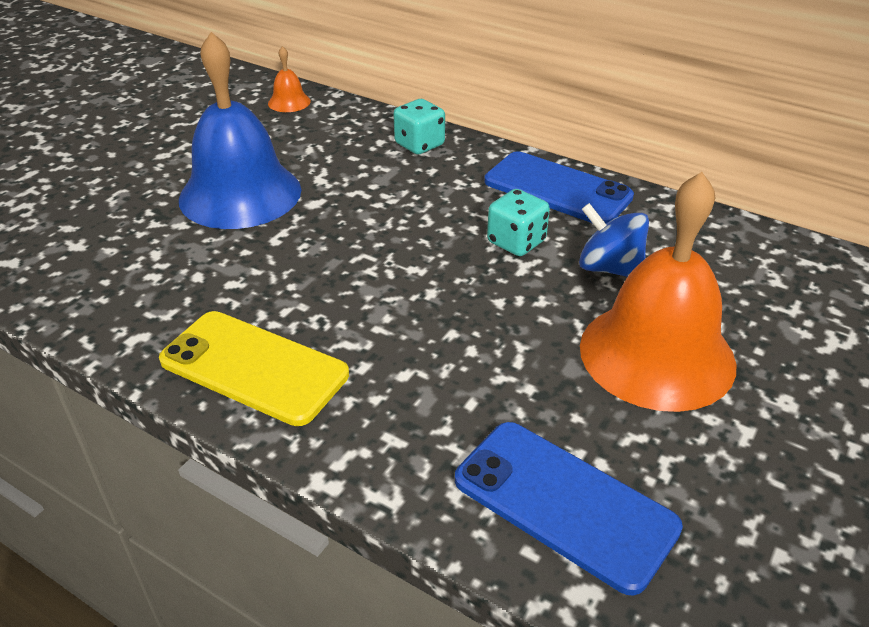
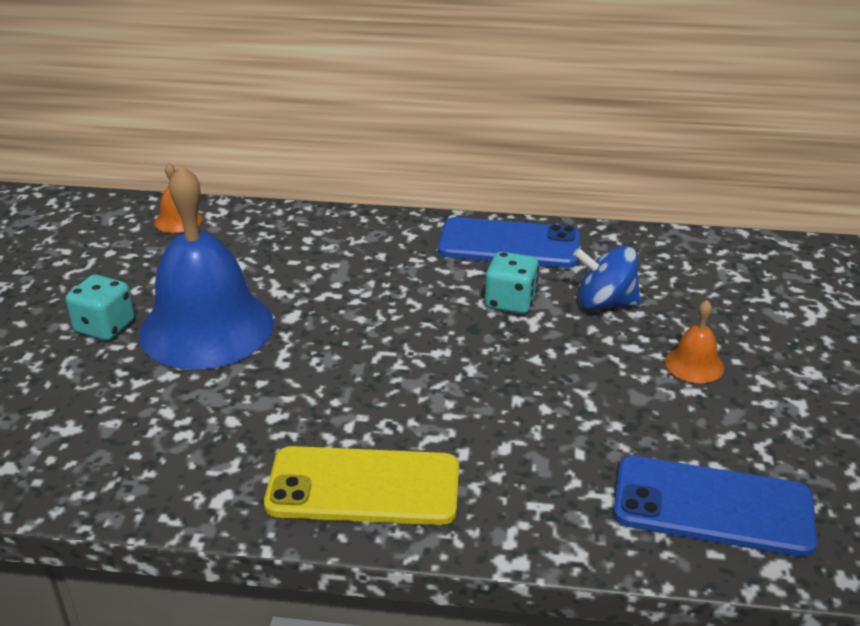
camera: 25 degrees left, 5 degrees down
(419, 145) = (349, 233): turquoise dice -> turquoise dice (105, 327)
(657, 354) = (694, 364): orange bell -> orange bell, size x0.42

